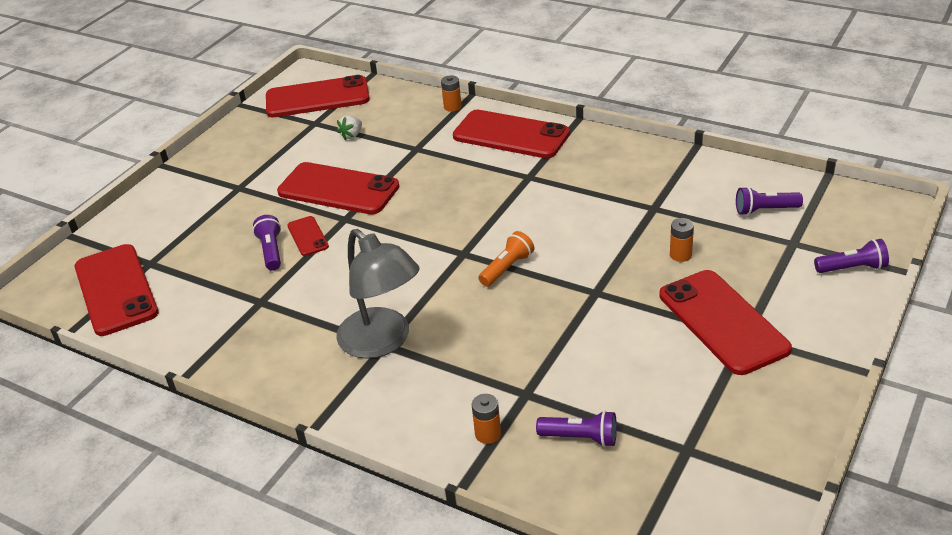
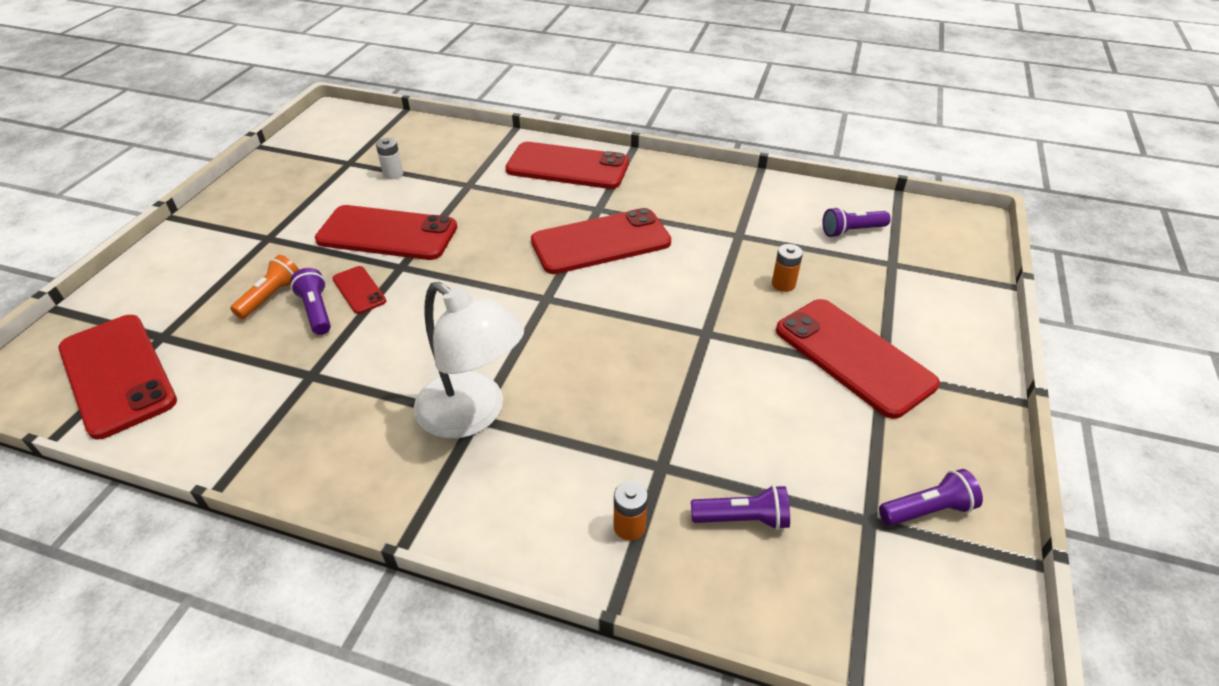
camera: 15 degrees left, 5 degrees up
(317, 98) = (348, 136): red phone -> red phone (601, 242)
(352, 135) = (393, 174): white strawberry -> white battery
(383, 342) = (473, 414): grey lamp -> white lamp
(452, 107) = (498, 140): orange battery -> none
(507, 268) = (600, 312): orange flashlight -> orange flashlight (271, 297)
(852, 268) = (961, 287): purple flashlight -> purple flashlight (927, 510)

